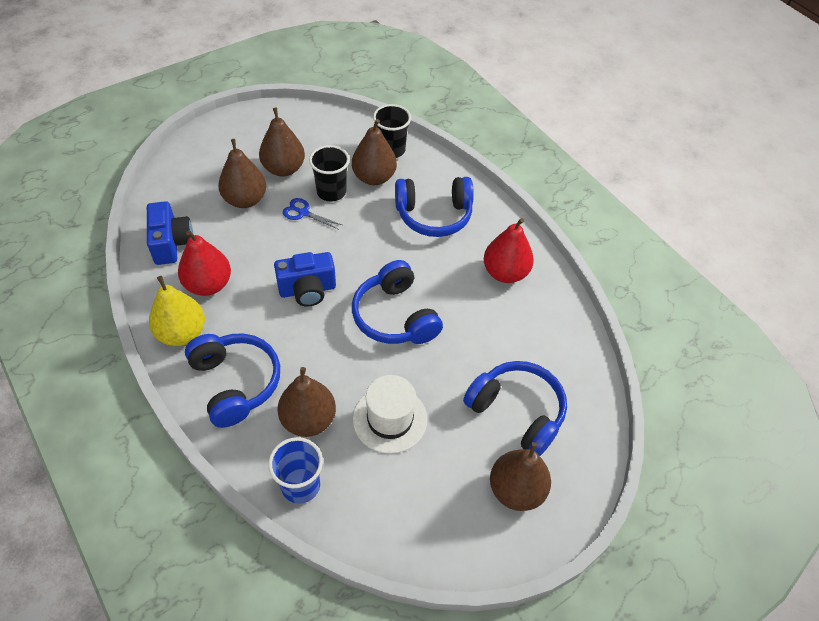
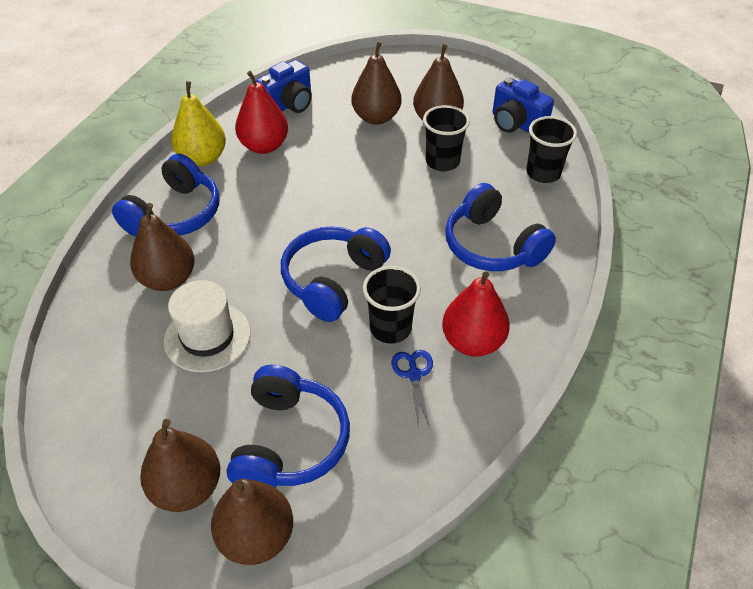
camera: 60 degrees right, 5 degrees down
(300, 485) = (95, 309): blue cup -> none
(303, 213) = (398, 158): blue scissors -> blue scissors (414, 374)
(307, 290) = (311, 206): blue camera -> blue camera (516, 124)
(374, 177) = (493, 179): brown pear -> brown pear (256, 536)
(463, 308) = (390, 328): none -> black cup

